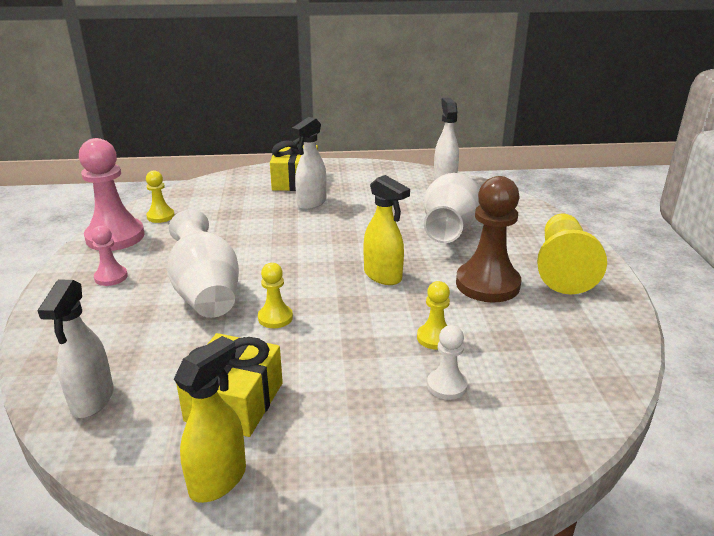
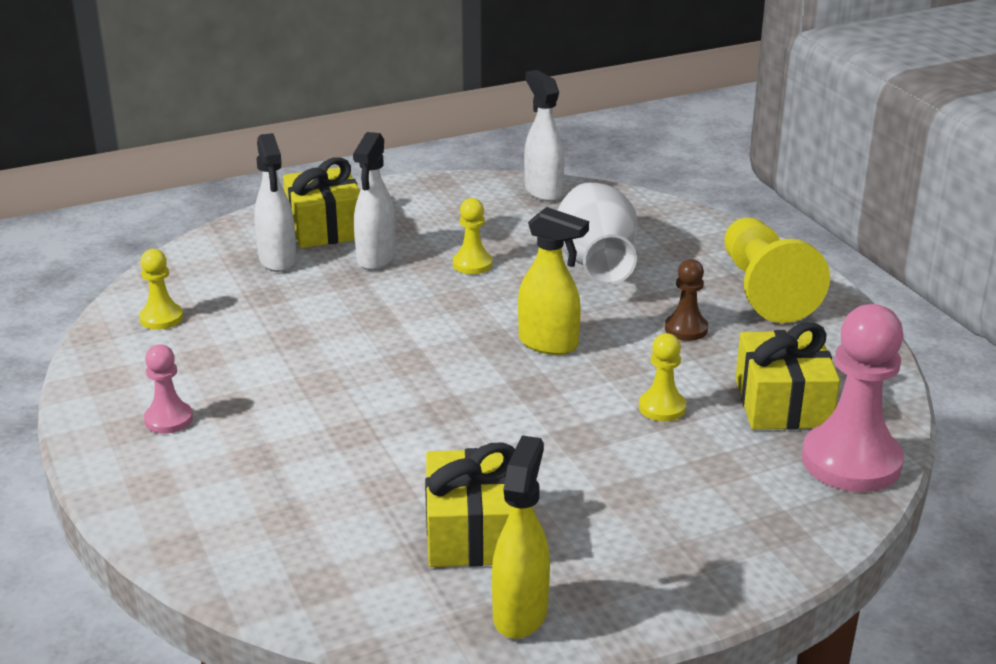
camera: 20 degrees left, 0 degrees up
(92, 400) = (291, 572): white spray bottle -> white spray bottle (278, 260)
(115, 237) = (118, 362): pink pawn -> pink pawn (851, 461)
(206, 293) = (327, 413): white vase -> none
(275, 318) = (447, 425): yellow pawn -> yellow pawn (472, 264)
(446, 385) = (708, 458): white pawn -> none
(487, 284) = (686, 329): brown pawn -> brown pawn, size x0.51
(531, 354) = (783, 403): none -> yellow gift

